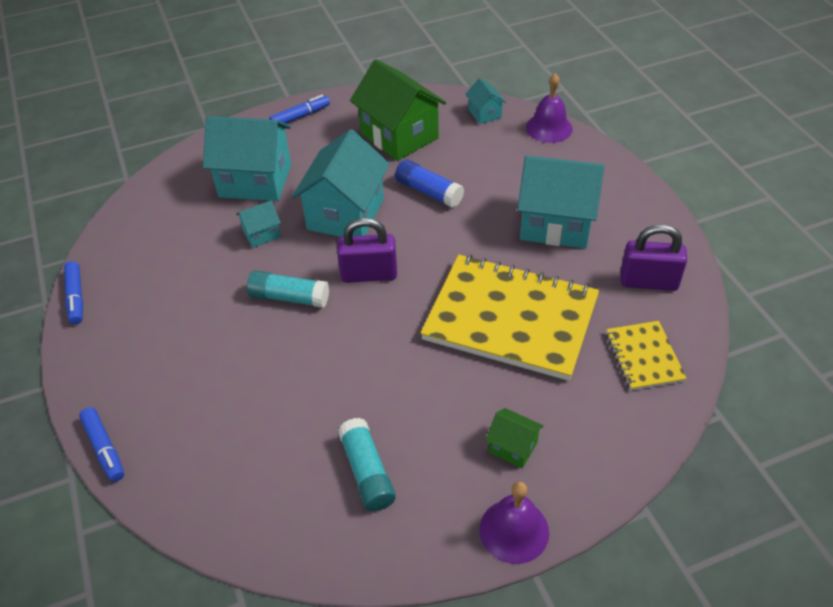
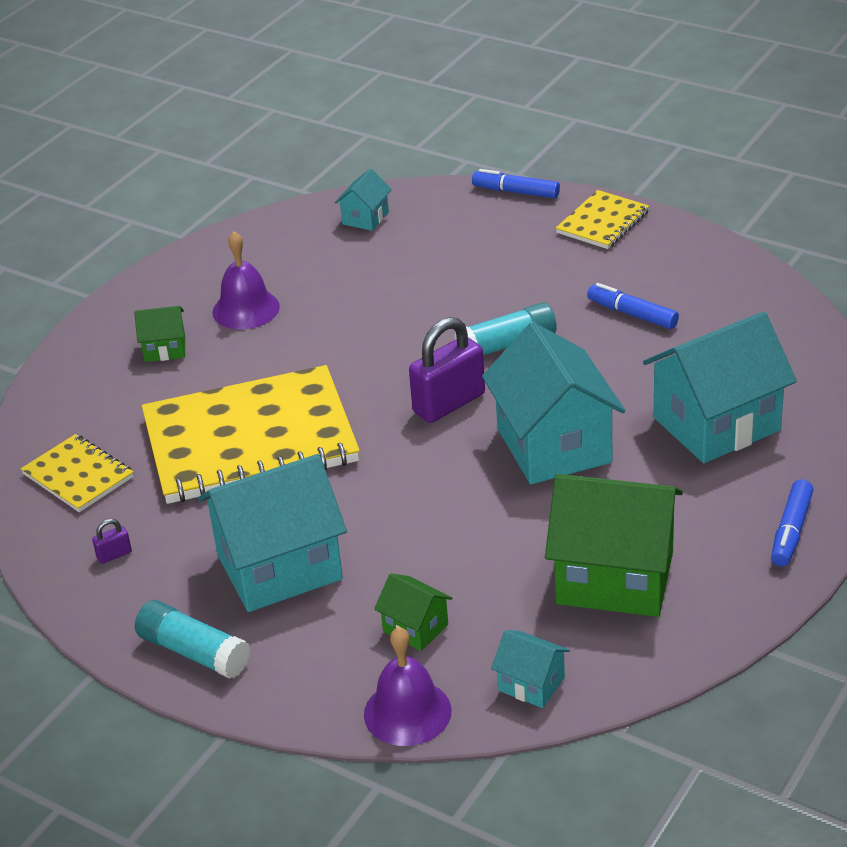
camera: 145 degrees right, 10 degrees down
(76, 297) = (715, 245): blue marker -> blue marker (632, 314)
(100, 367) = (603, 222): none -> yellow notebook
(261, 234) = (620, 379): turquoise house -> turquoise house (365, 218)
(367, 472) = (280, 278): turquoise glue stick -> turquoise glue stick (194, 652)
(429, 192) = (483, 523): blue glue stick -> none
(512, 159) = (415, 628): none -> green house
(514, 530) = (124, 305): purple bell -> purple bell (246, 309)
(648, 282) = (114, 555): purple padlock -> purple padlock, size x0.42

